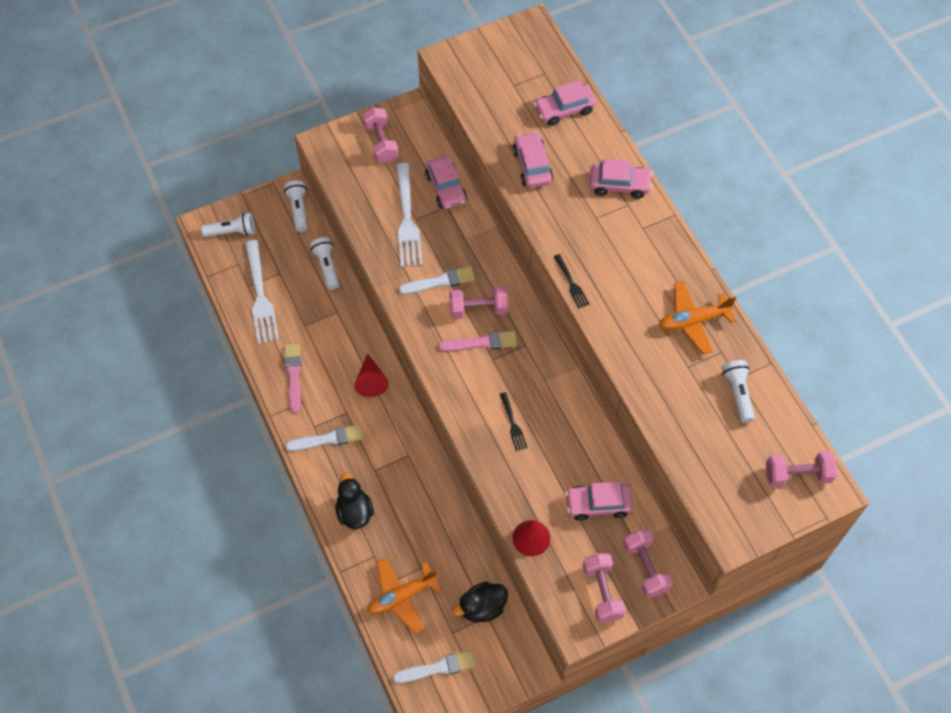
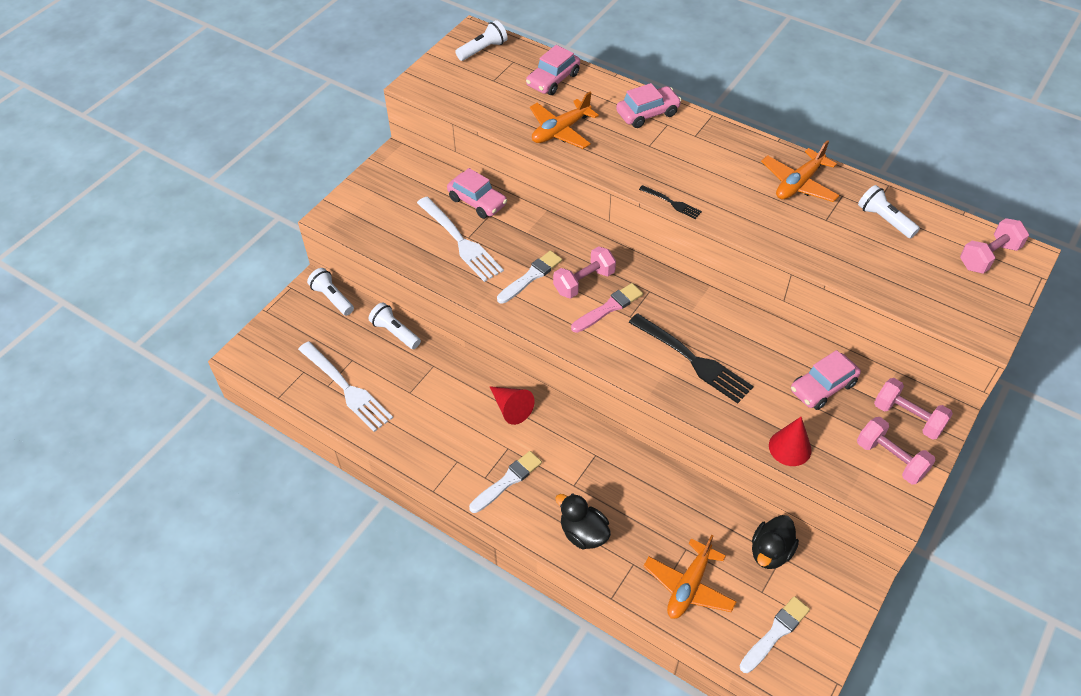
camera: 30 degrees left, 10 degrees down
(231, 232) = (277, 347): white flashlight -> white flashlight (483, 50)
(293, 375) = (430, 441): pink brush -> none
(381, 143) = (388, 192): pink dumbbell -> none
(512, 423) = (692, 359): black fork -> black fork, size x2.03
(532, 166) = (560, 131): pink car -> orange plane

